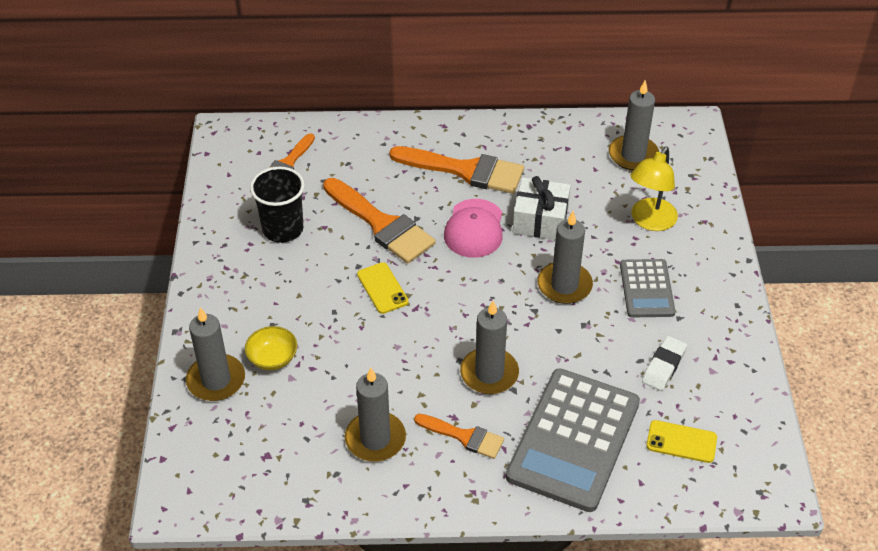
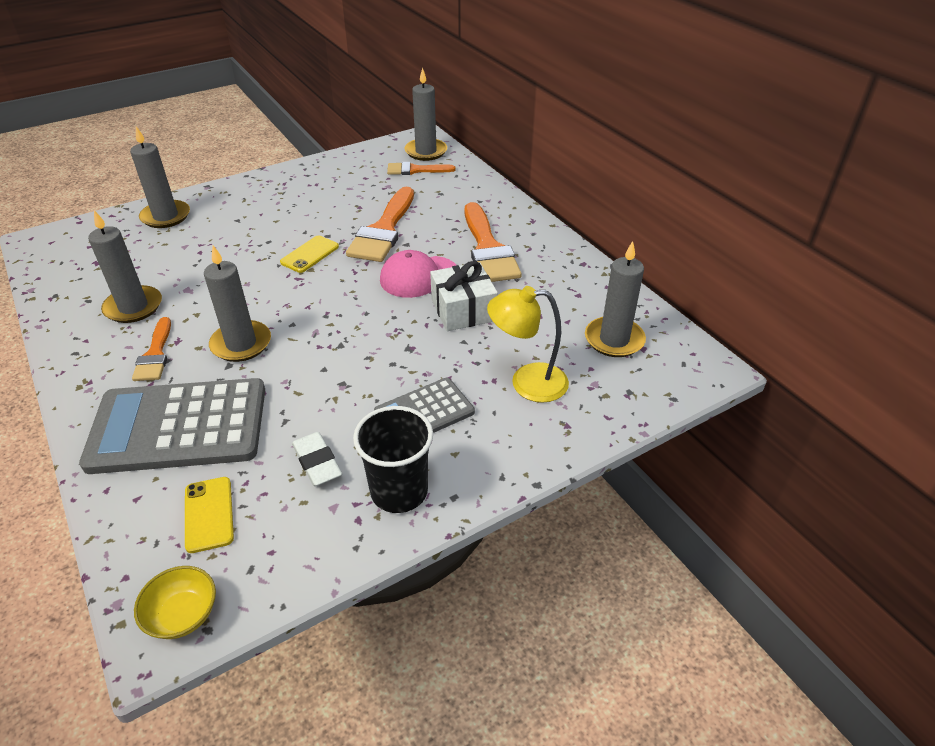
camera: 60 degrees right, 5 degrees down
(272, 358) = (200, 231): yellow bowl -> yellow bowl (183, 614)
(283, 229) = (342, 191): black cup -> black cup (399, 491)
(564, 285) = (387, 353): grey candle -> grey candle (426, 152)
(663, 366) = (317, 462): white eraser -> white eraser turned 60 degrees clockwise

